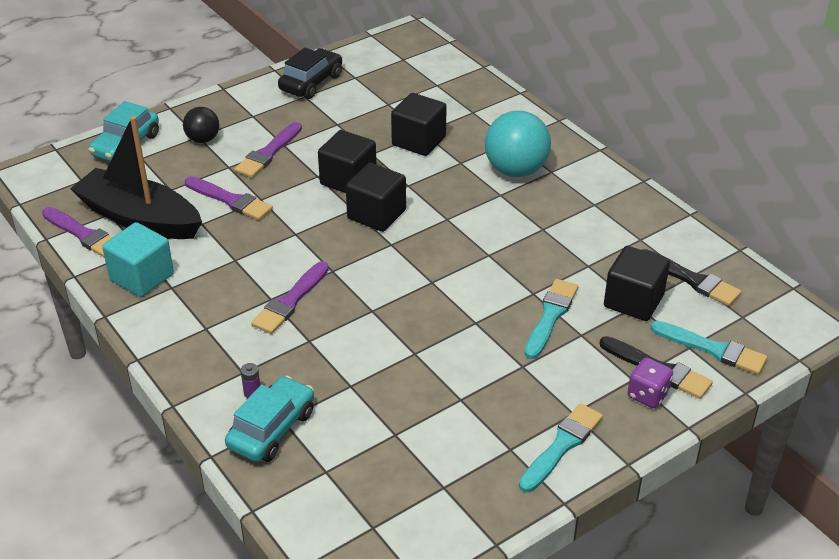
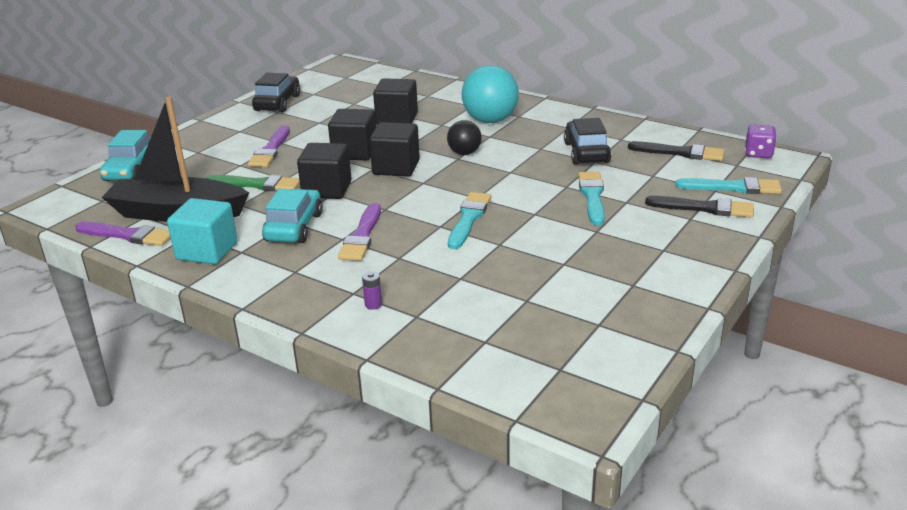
camera: 20 degrees left, 10 degrees down
(203, 139) = (203, 153): black ball -> black ball (464, 153)
(230, 200) = (257, 185): purple brush -> green brush
(272, 429) = (411, 325): turquoise car -> turquoise car (294, 227)
(562, 445) = (673, 272): turquoise brush -> turquoise brush (469, 218)
(587, 249) = (586, 152): none -> black car
(633, 301) = (648, 174): black cube -> black cube (327, 189)
(648, 395) = (711, 225): purple dice -> purple dice (758, 154)

